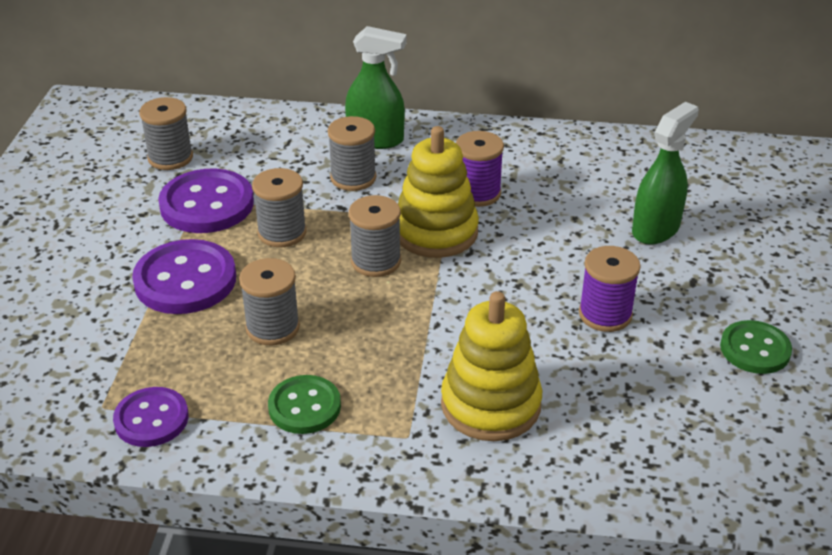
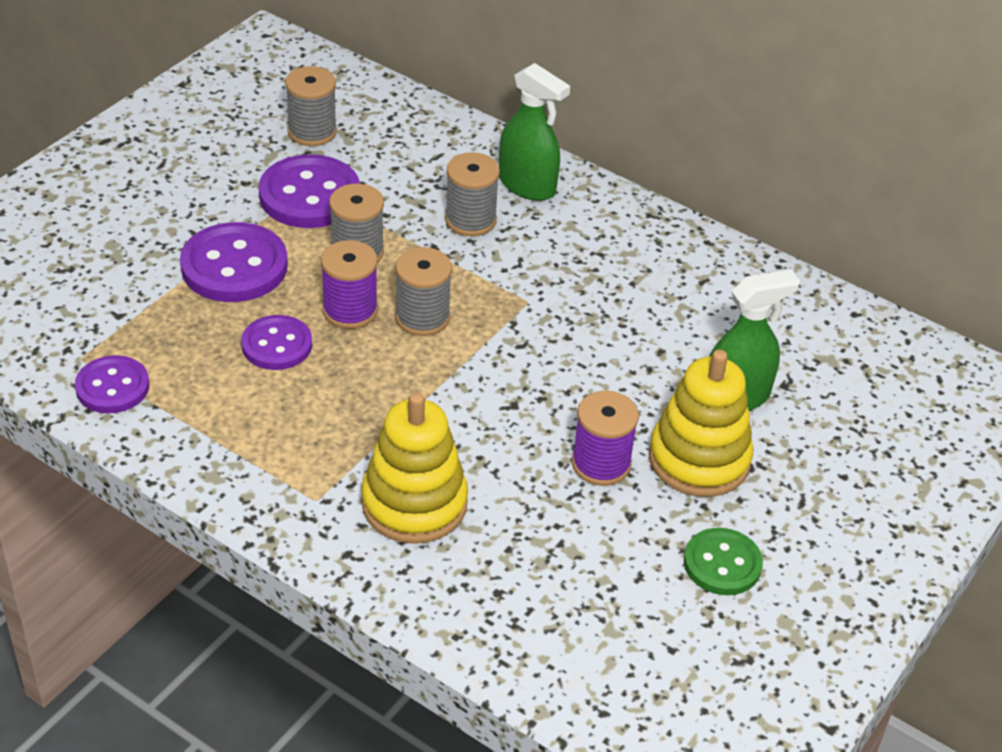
camera: 25 degrees right, 5 degrees up
(272, 327) = (277, 345): grey spool -> purple button
(304, 407) = (248, 432): green button -> none
(436, 232) = (505, 310): yellow stacking toy -> yellow stacking toy (699, 459)
(477, 193) = (582, 285): purple spool -> purple spool (350, 310)

